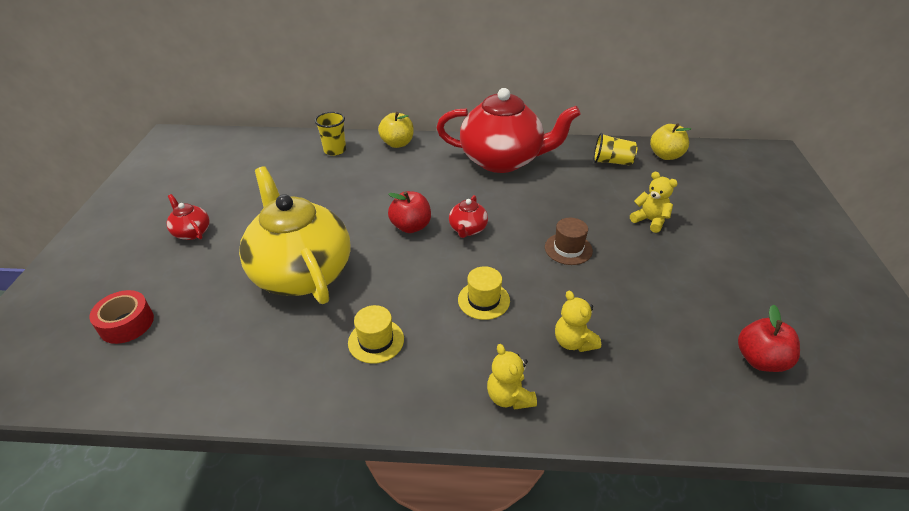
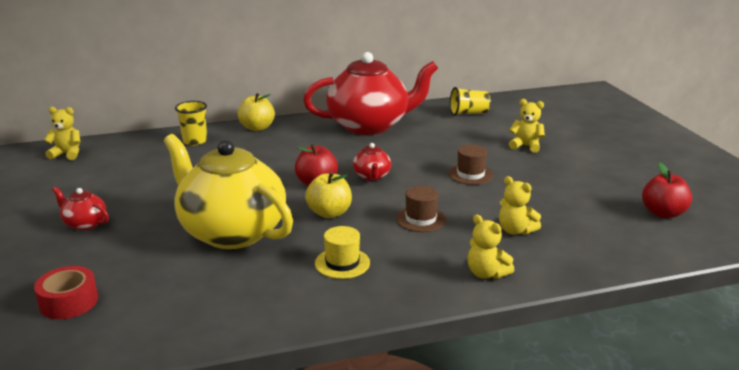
camera: 20 degrees left, 15 degrees down
(226, 145) = (67, 154): none -> yellow teddy bear
(483, 300) = (420, 219): yellow hat -> brown hat
(665, 155) = (511, 103): yellow apple -> yellow apple (329, 213)

